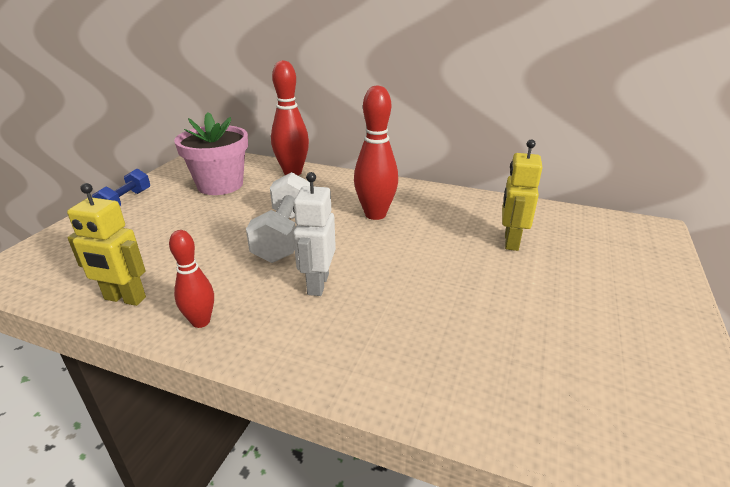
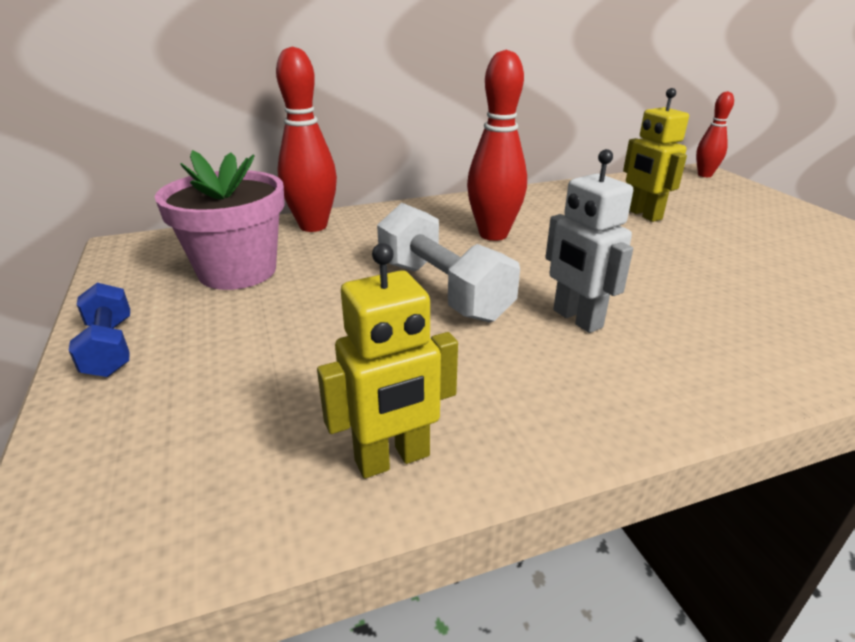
camera: 40 degrees left, 0 degrees up
(201, 321) = (545, 421): red bowling pin -> red bowling pin (704, 175)

